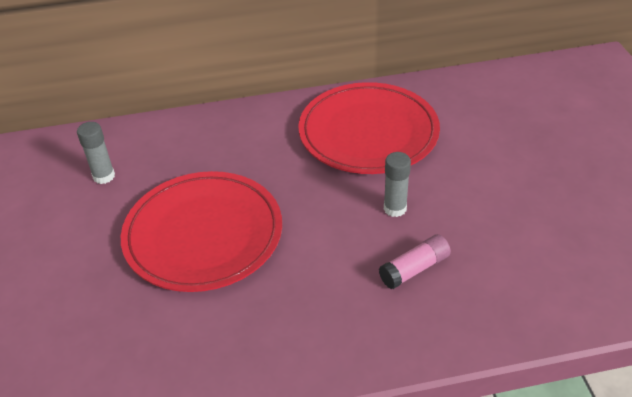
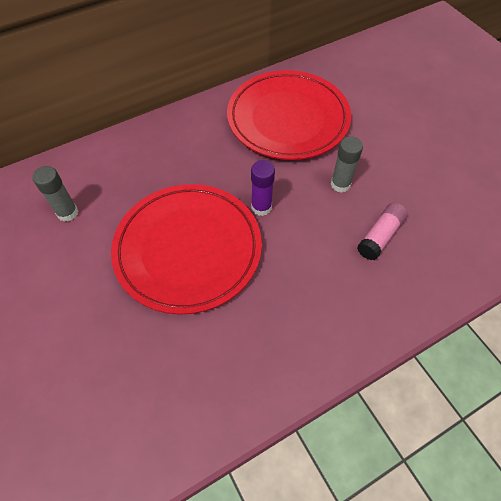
camera: 20 degrees left, 15 degrees up
(297, 212) = (261, 207): none -> purple glue stick

